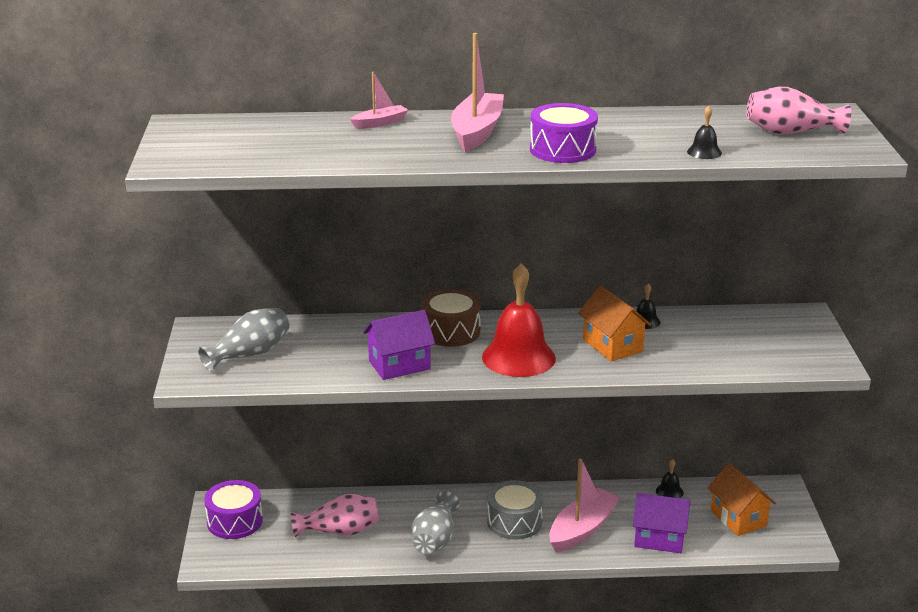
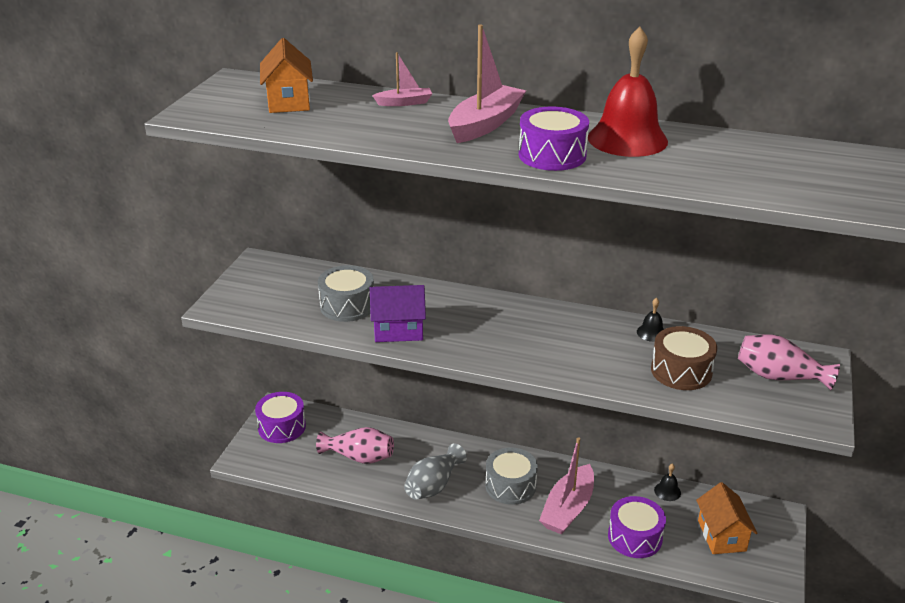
camera: 20 degrees right, 5 degrees up
(250, 354) = (281, 293): grey vase -> none
(329, 352) = (347, 305): none -> grey drum
(451, 331) = (464, 306): brown drum -> brown drum (681, 371)
(518, 357) = (509, 345): red bell -> red bell (627, 139)
(582, 529) = (568, 509): pink boat -> pink boat turned 150 degrees clockwise
(612, 345) = (605, 352): orange house -> orange house (289, 102)
(659, 539) = (635, 537): purple house -> purple drum
(704, 152) = (696, 180): black bell -> none
(790, 132) = (808, 172): pink vase -> pink vase (779, 376)

